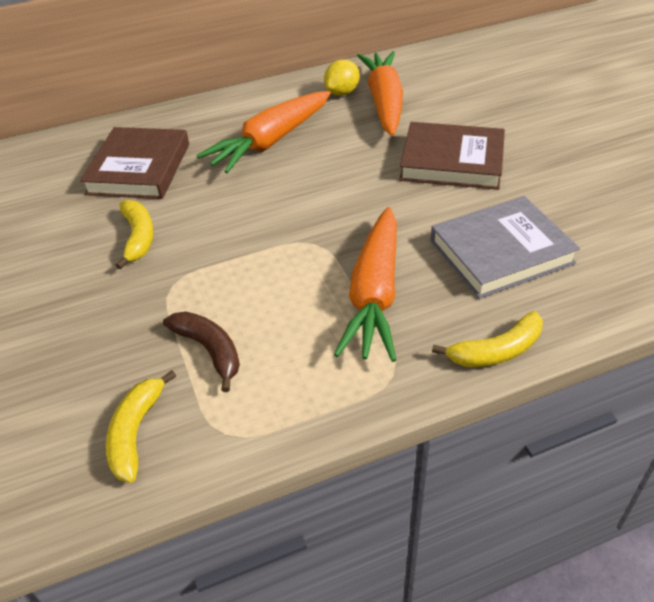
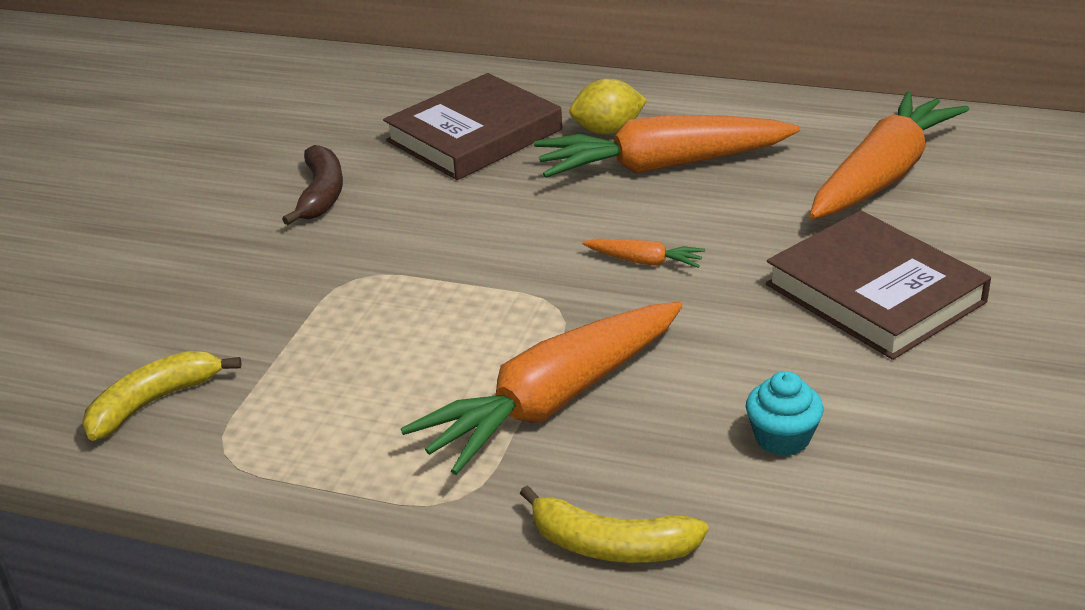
camera: 40 degrees right, 10 degrees down
(138, 237) = (383, 211): yellow banana -> none
(209, 350) = (309, 364): brown banana -> brown banana (321, 194)
(326, 196) = (644, 261): none -> orange carrot
(342, 93) = (839, 140): yellow lemon -> yellow lemon (608, 131)
(501, 252) = (782, 438): grey book -> turquoise cupcake

